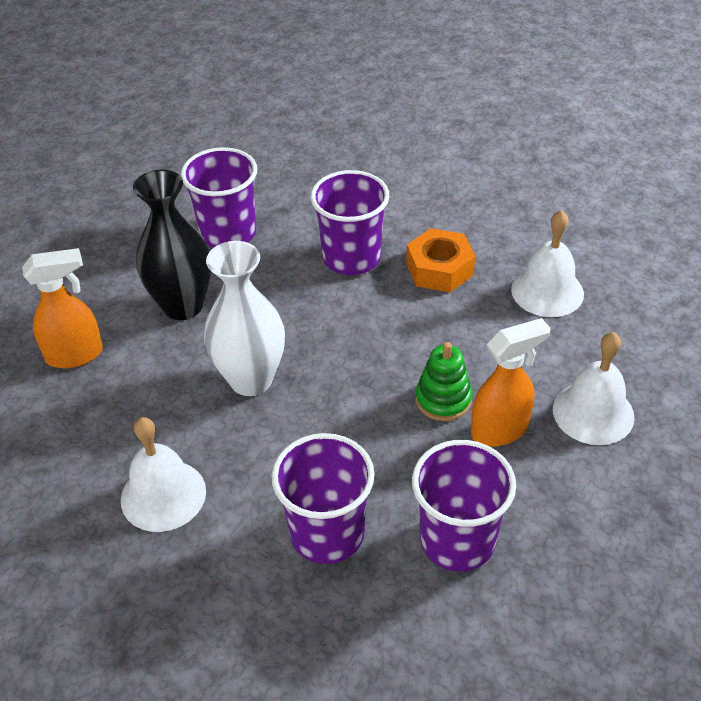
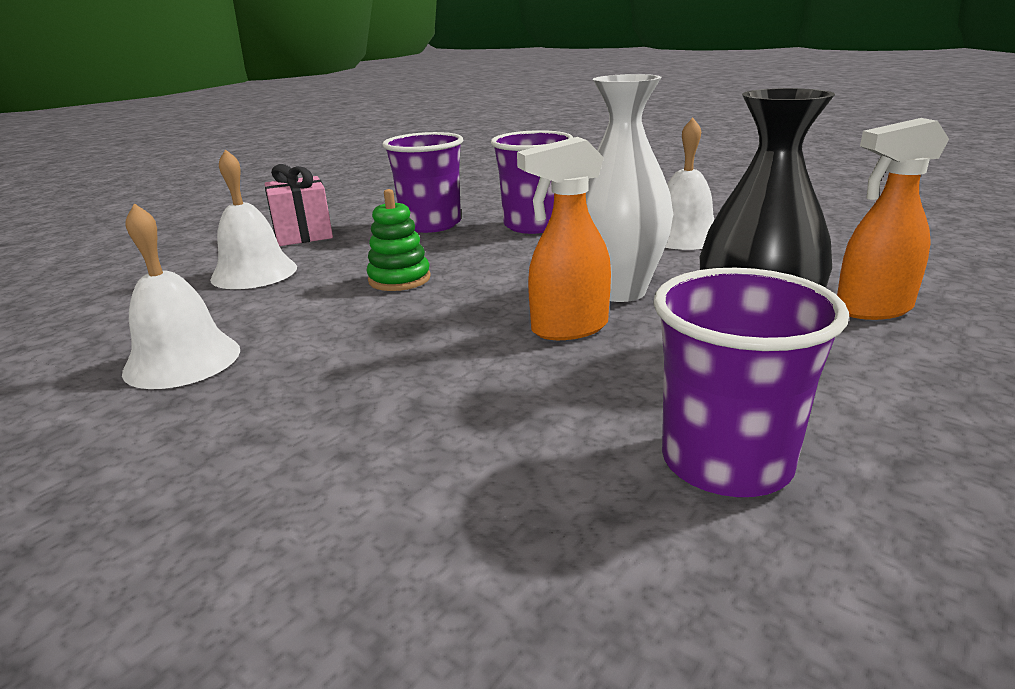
camera: 175 degrees left, 20 degrees down
(351, 258) = (465, 410): purple cup -> none
(439, 269) = (320, 390): orange nut -> none
(500, 430) = (355, 264): orange spray bottle -> orange spray bottle (568, 329)
(607, 510) = (303, 235): none -> pink gift

